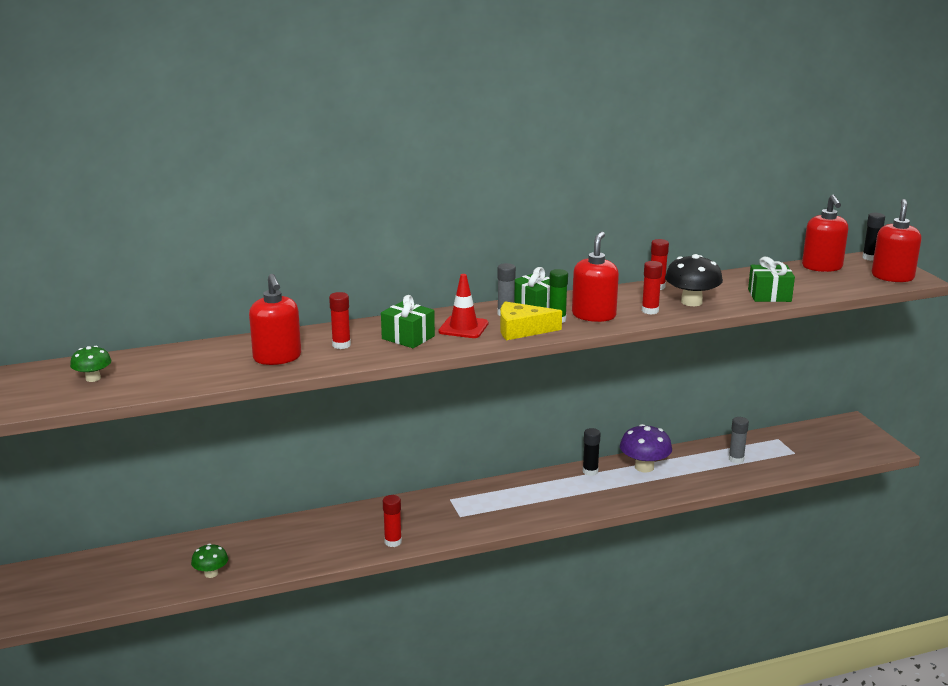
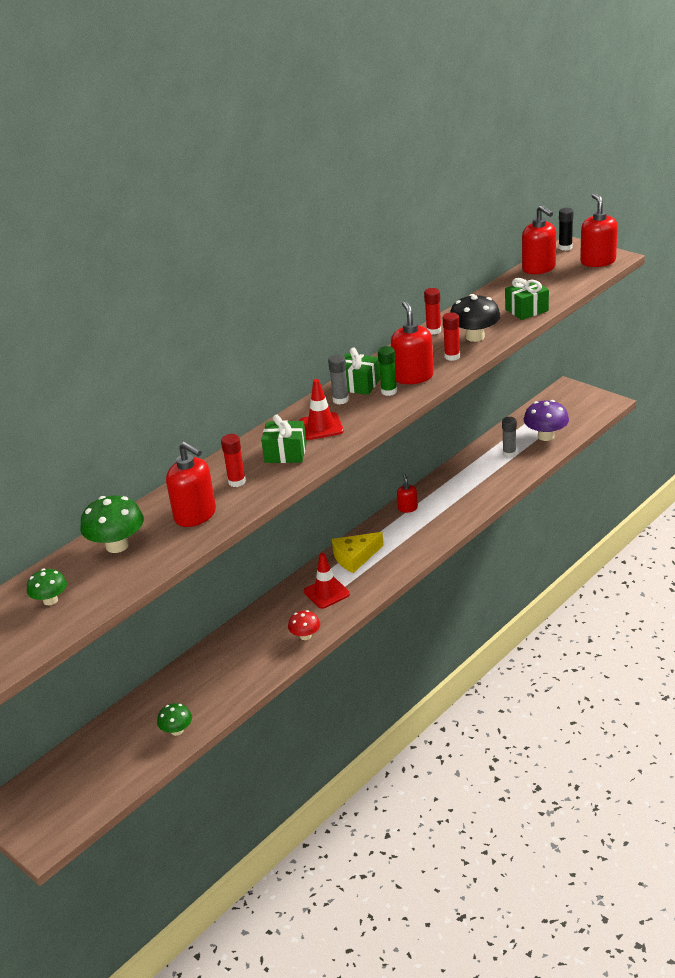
camera: 25 degrees left, 10 degrees up
(190, 358) = (117, 545): none -> green mushroom
(393, 542) = (305, 636): red glue stick -> red mushroom
(446, 514) = (326, 593): none -> red traffic cone
(521, 330) = (371, 411): yellow cheese -> yellow cheese (355, 557)
(590, 471) = (407, 508): black glue stick -> red soap dispenser
(644, 467) = (446, 487): purple mushroom -> purple mushroom (546, 436)

